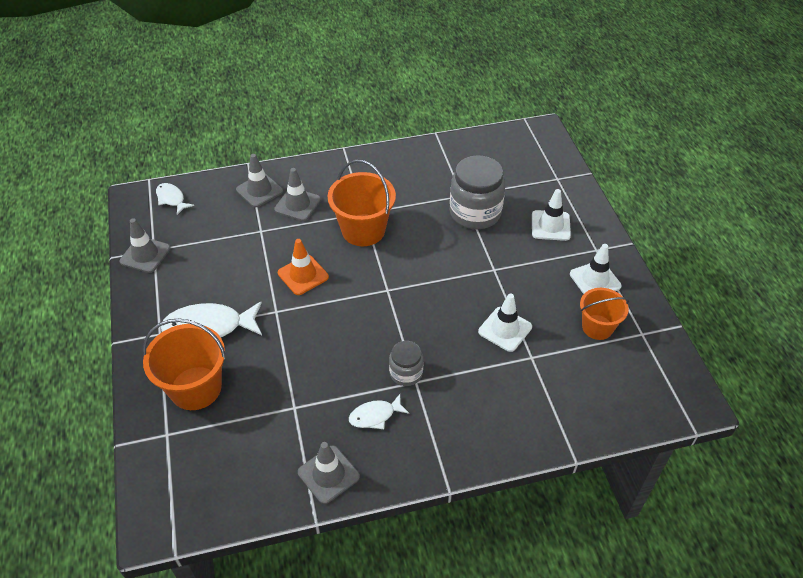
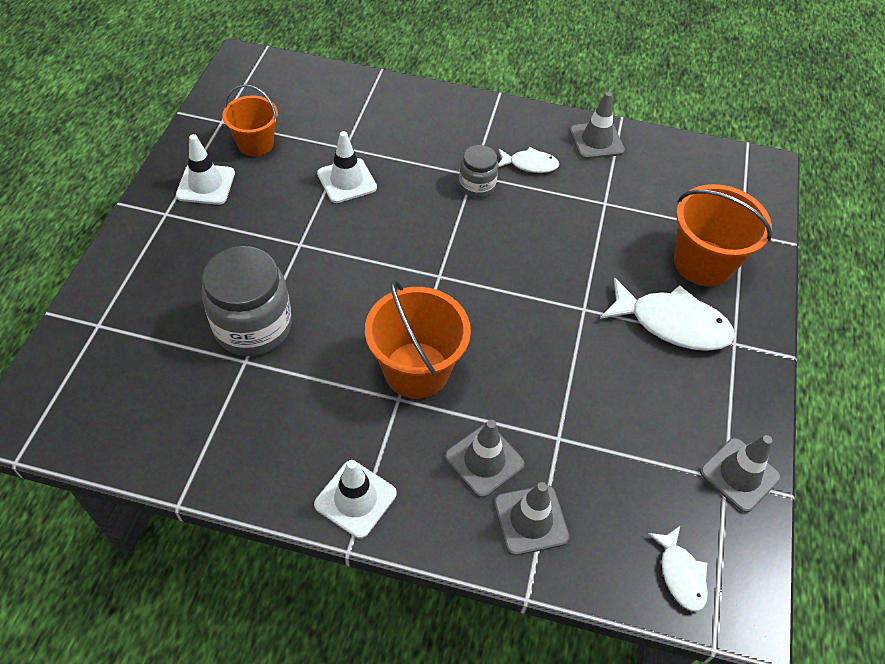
camera: 155 degrees left, 5 degrees up
(303, 275) = (530, 341): orange traffic cone -> none
(550, 225) = (181, 265): white traffic cone -> white traffic cone (355, 499)

